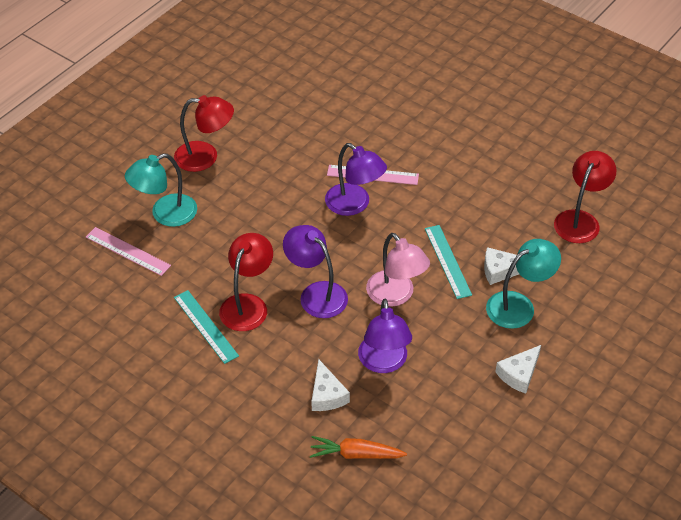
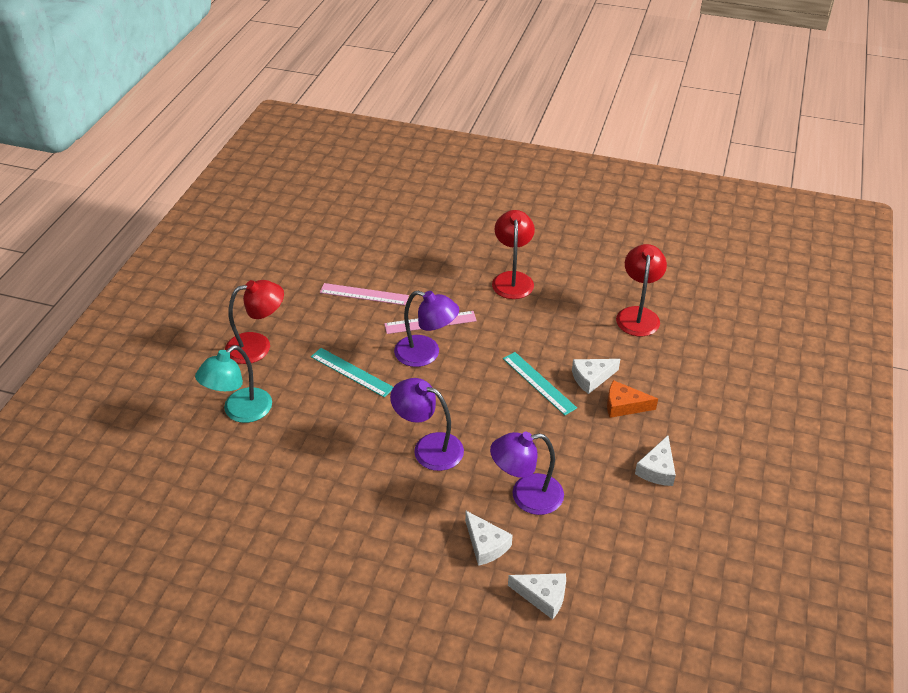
camera: 20 degrees left, 5 degrees down
(127, 251) = (215, 459): pink ruler -> pink ruler (364, 294)
(205, 326) = (330, 512): turquoise ruler -> turquoise ruler (351, 372)
(247, 304) = (364, 478): red lamp -> red lamp (512, 279)
(355, 454) = (543, 596): orange carrot -> white cheese
(384, 363) = (526, 496): purple lamp -> purple lamp turned 105 degrees clockwise
(396, 295) = (506, 428): pink lamp -> none
(518, 305) = (624, 405): turquoise lamp -> orange cheese

